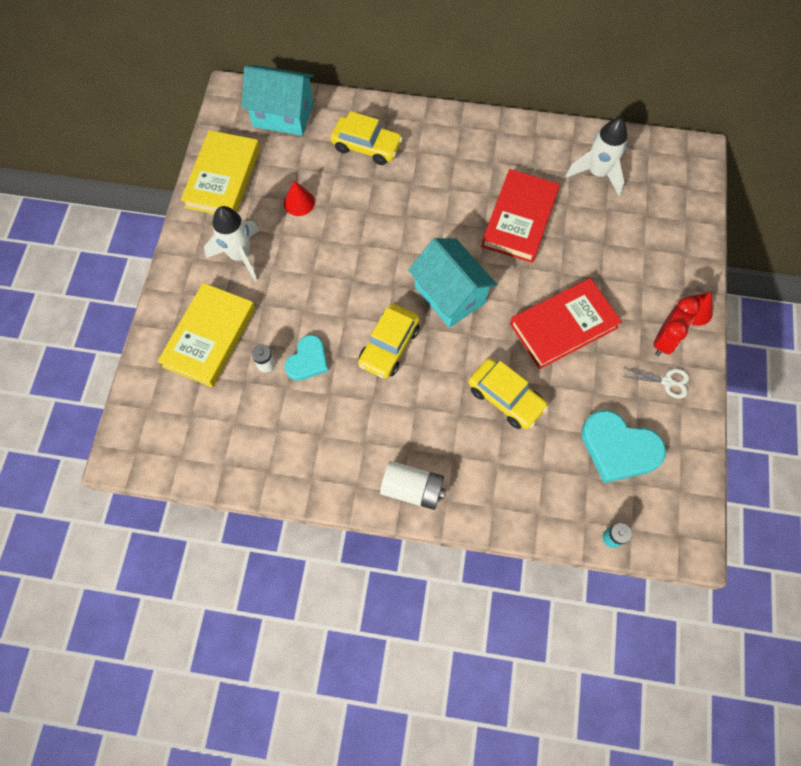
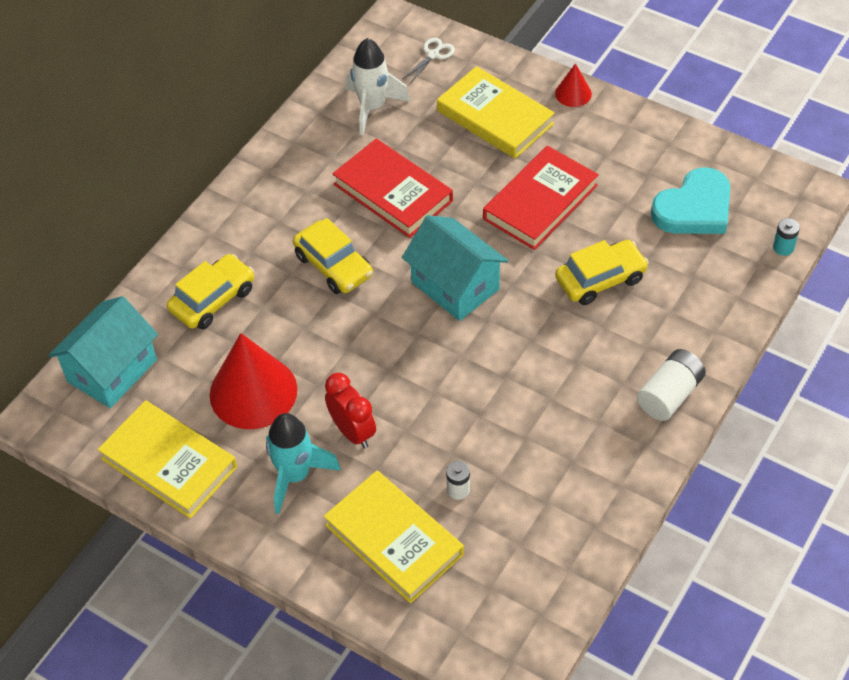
camera: 65 degrees left, 15 degrees down
(240, 255) = (295, 475): white rocket -> turquoise rocket
(299, 202) = (253, 392): red cone -> red cone, size x2.10
(308, 360) = (473, 446): turquoise heart -> none
(389, 346) = (492, 362): yellow car -> yellow car (333, 265)
(450, 295) = (455, 286): turquoise house -> turquoise house turned 60 degrees clockwise
(563, 326) = (540, 202): red book -> red book turned 45 degrees clockwise
(635, 261) = (495, 117): none -> yellow book
(664, 340) = (594, 130): red clock -> red clock (352, 432)
(667, 382) = (640, 145): white scissors -> white scissors (433, 55)

